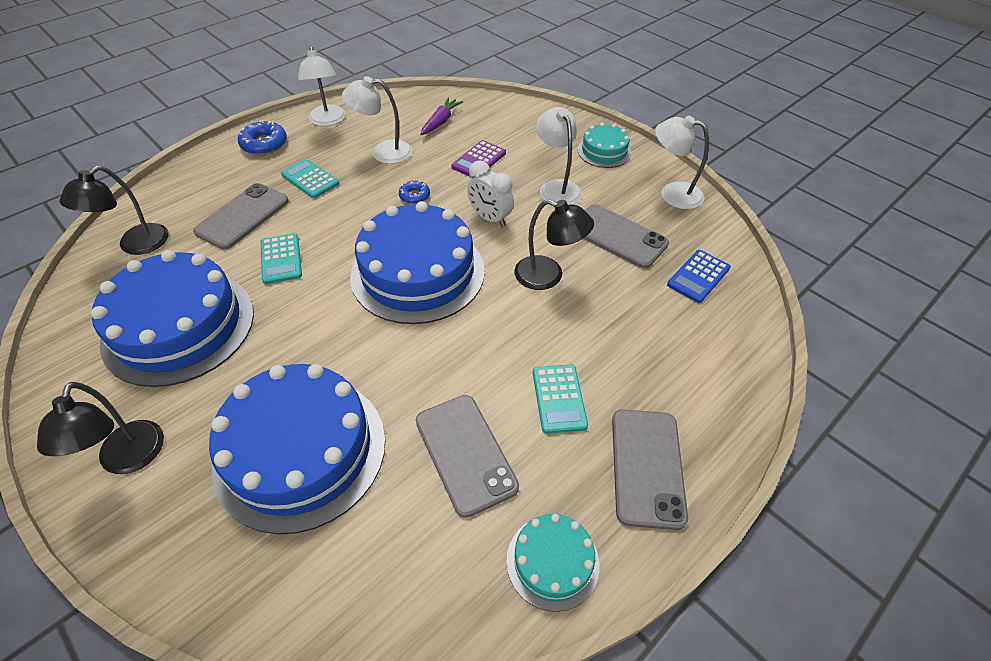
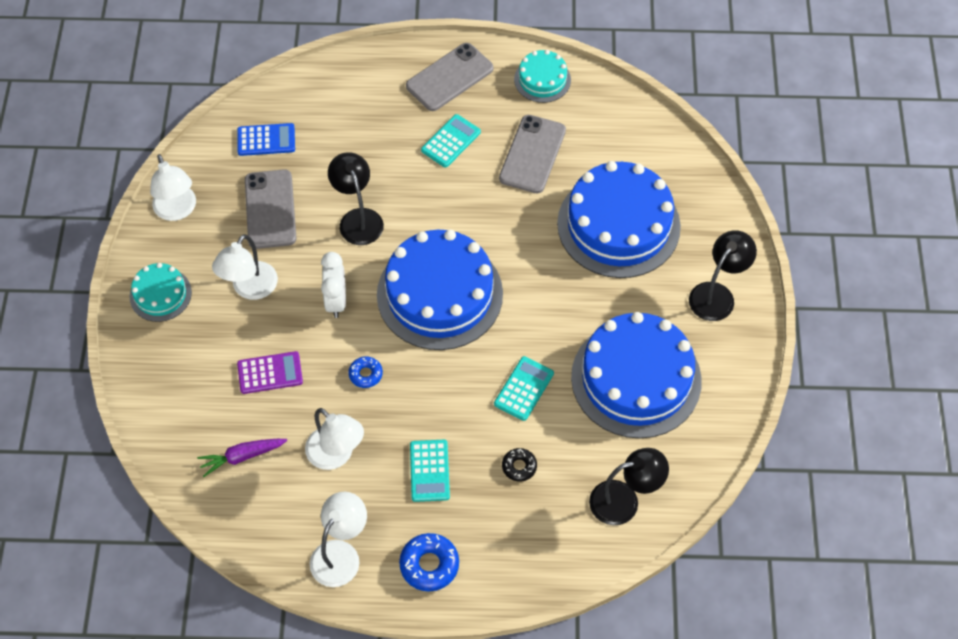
camera: 135 degrees left, 10 degrees up
(243, 216) = (519, 466): grey phone -> black donut

